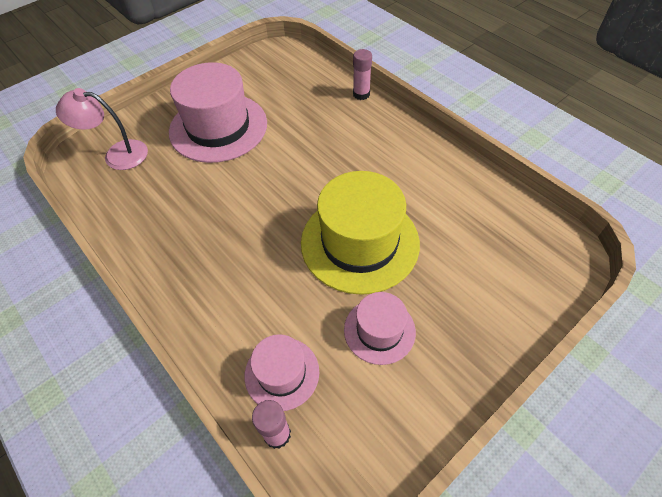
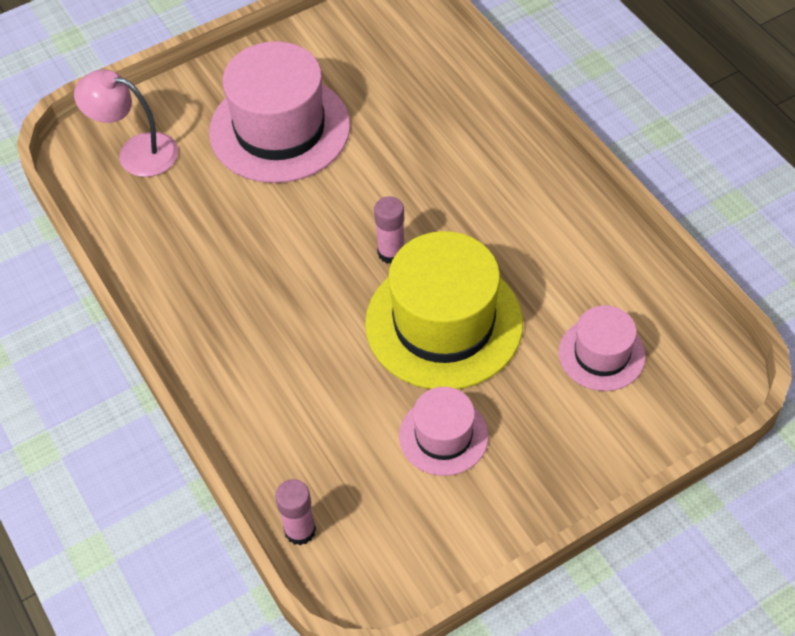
camera: 10 degrees right, 0 degrees up
(282, 373) = (316, 467): pink hat -> pink hat (601, 354)
(361, 94) = (495, 102): pink glue stick -> pink glue stick (391, 252)

